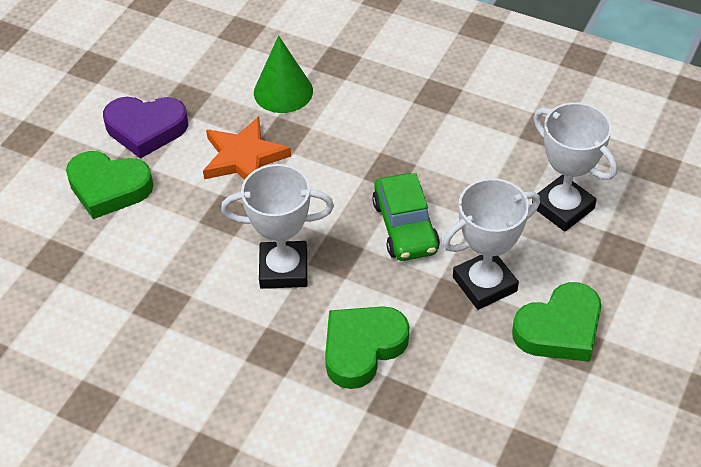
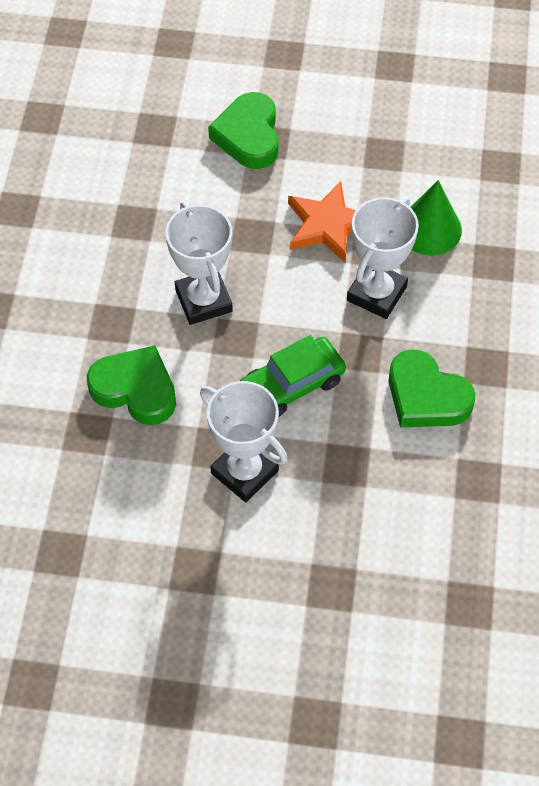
camera: 70 degrees right, 10 degrees up
(146, 129) = (331, 137): purple heart -> none
(559, 329) = (212, 551): green heart -> green heart (426, 396)
(562, 208) = (371, 521): white trophy -> white trophy (376, 293)

